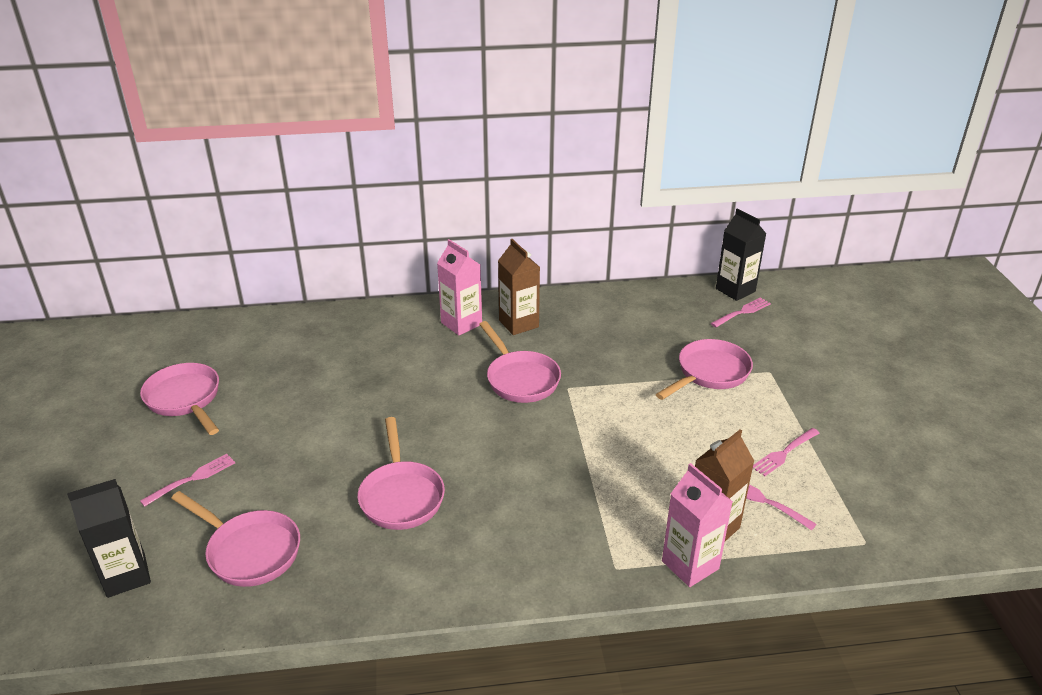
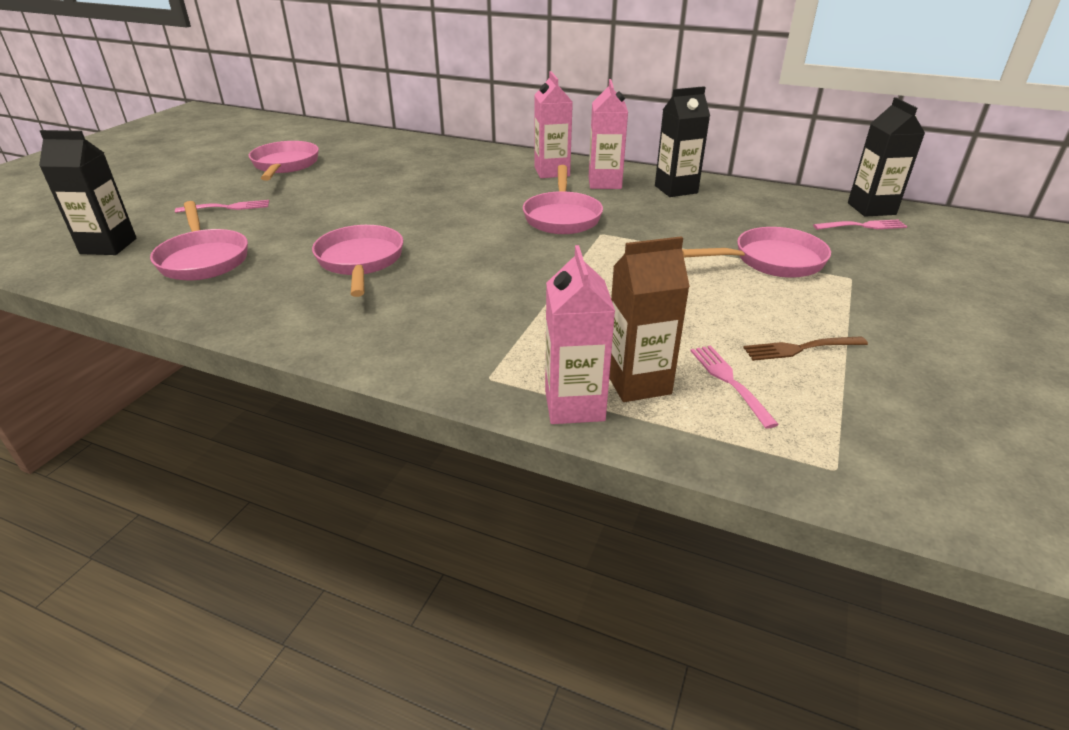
camera: 30 degrees right, 0 degrees up
(401, 496) = (360, 262): pink pan -> pink pan turned 150 degrees clockwise
(518, 324) = (604, 183): brown carton -> pink carton
(582, 313) = (676, 189): none -> black carton
(784, 453) = (801, 348): pink fork -> brown fork

